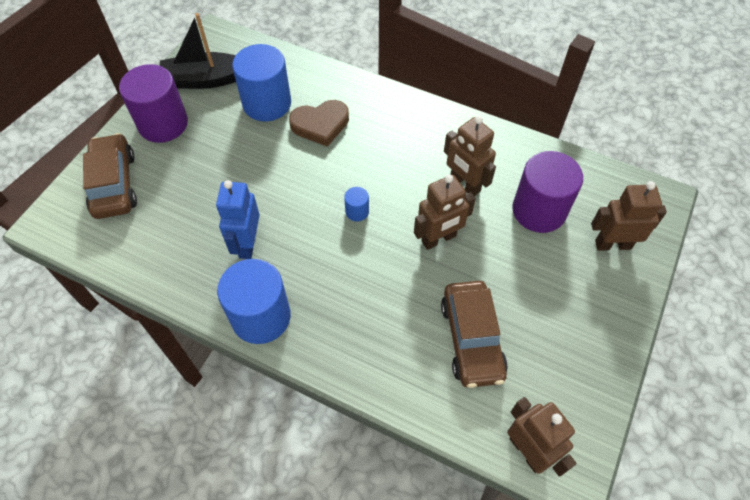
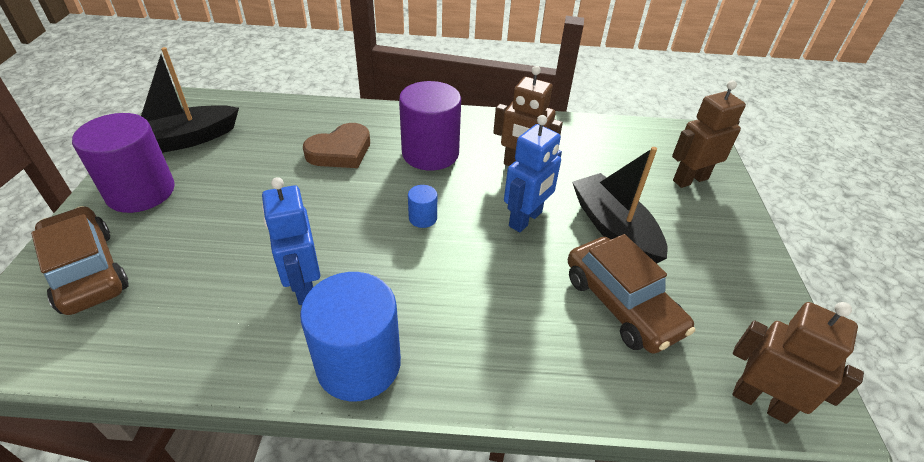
camera: 25 degrees left, 15 degrees down
(267, 103) = (269, 146): blue cylinder -> none
(439, 239) = (526, 219): brown robot -> blue robot
(508, 271) = (614, 228): none -> black boat
(539, 210) = (606, 170): purple cylinder -> purple cylinder (430, 153)

